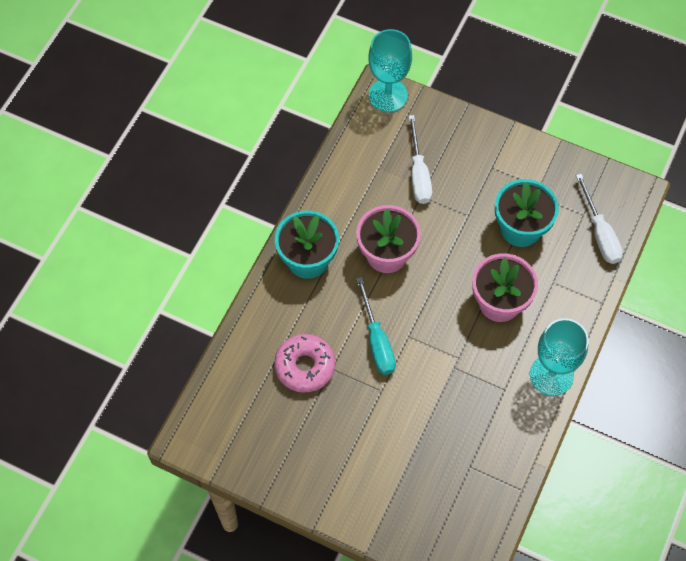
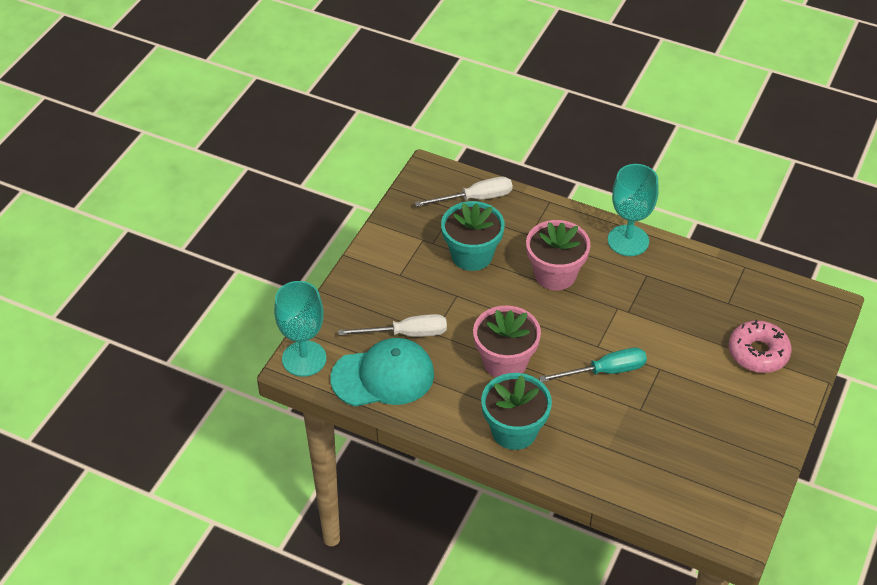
camera: 90 degrees left, 15 degrees down
(305, 366) = (640, 432): pink donut -> pink donut (758, 353)
(369, 156) = (383, 376): none -> turquoise cap

